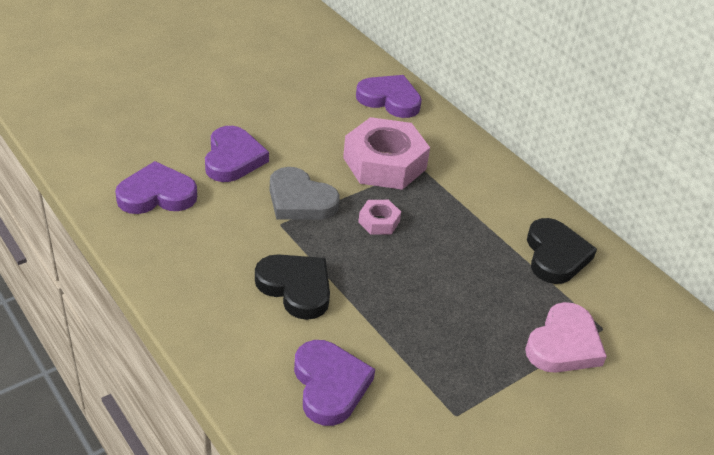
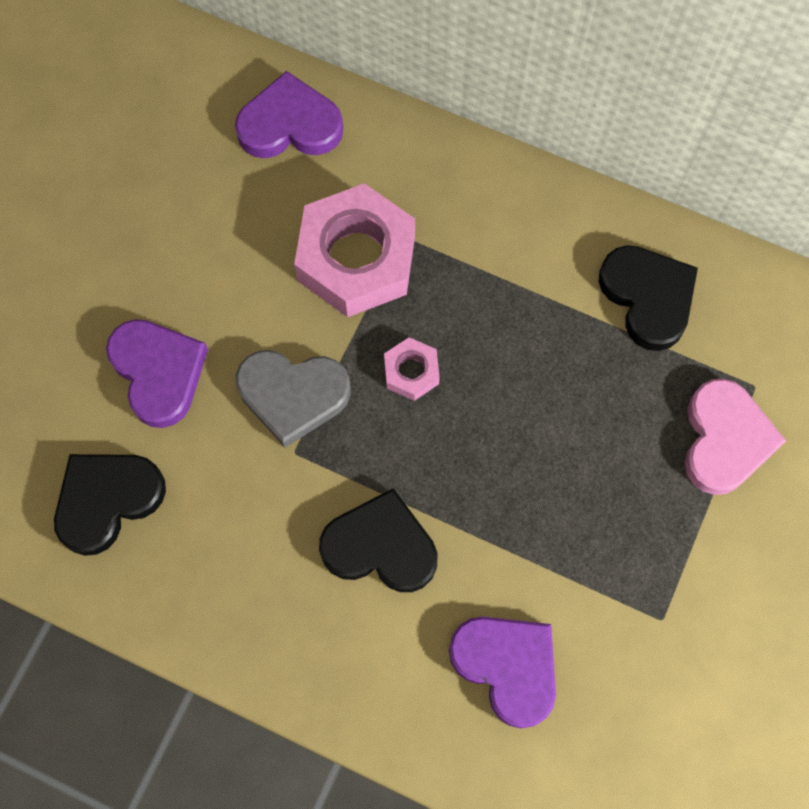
camera: 25 degrees left, 30 degrees up
(157, 194) = (107, 500): purple heart -> black heart

